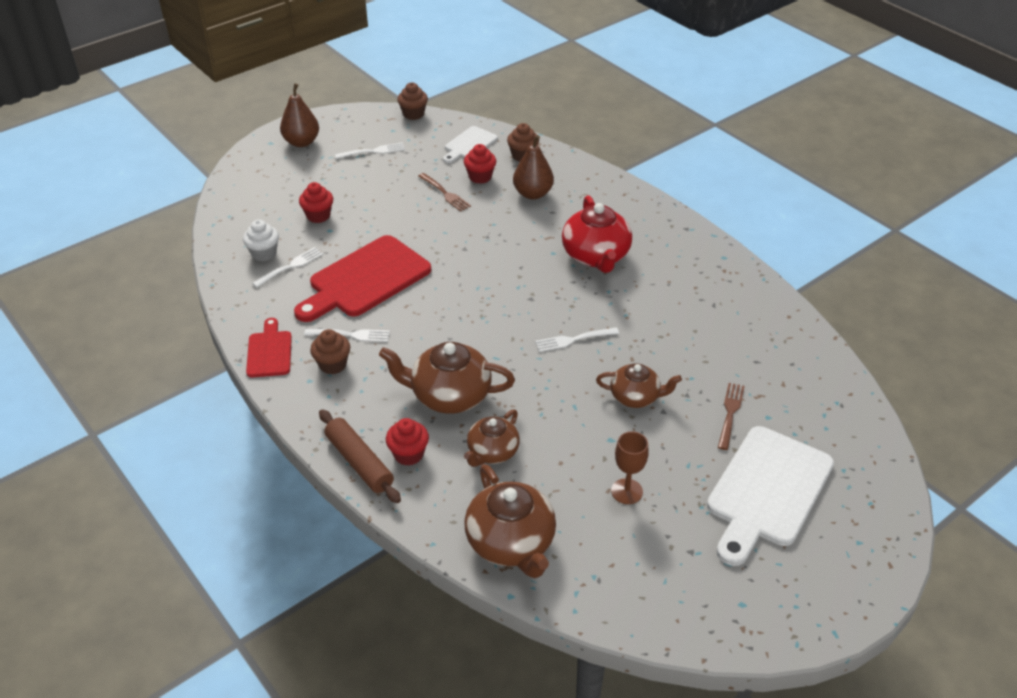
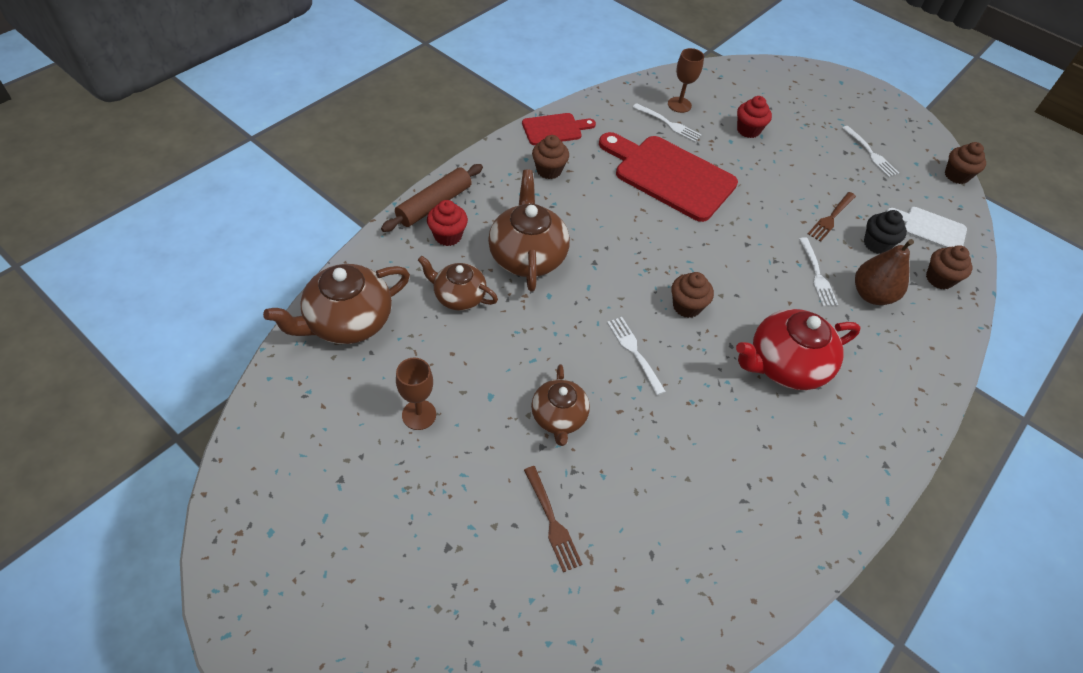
camera: 75 degrees right, 10 degrees up
(264, 253) = (679, 105): white cupcake -> brown goblet
(301, 142) = (854, 102): brown pear -> none
(350, 335) = (590, 176): white fork -> white fork (816, 274)
(480, 177) = (876, 244): red cupcake -> black cupcake
(528, 299) = (686, 306): none -> brown cupcake
(730, 414) = (551, 521): brown fork -> brown fork turned 60 degrees clockwise
(767, 491) = (432, 562): white cutting board -> none

